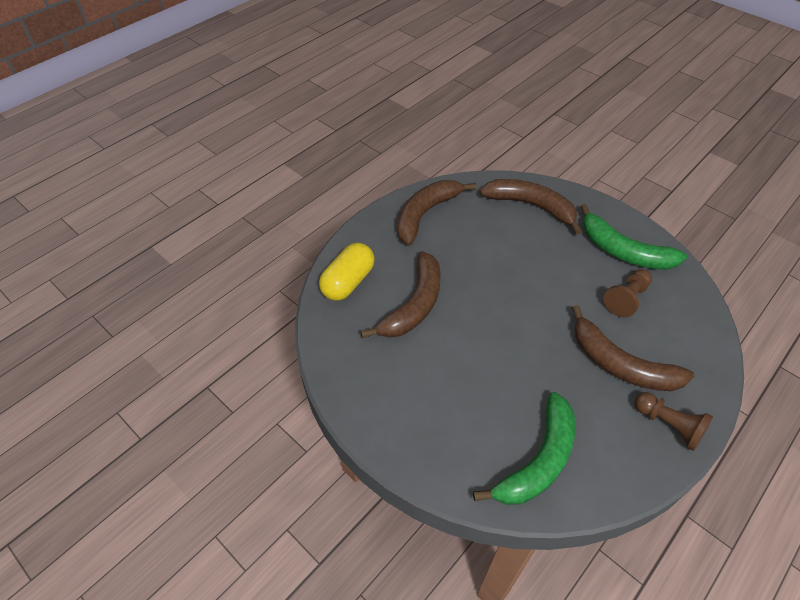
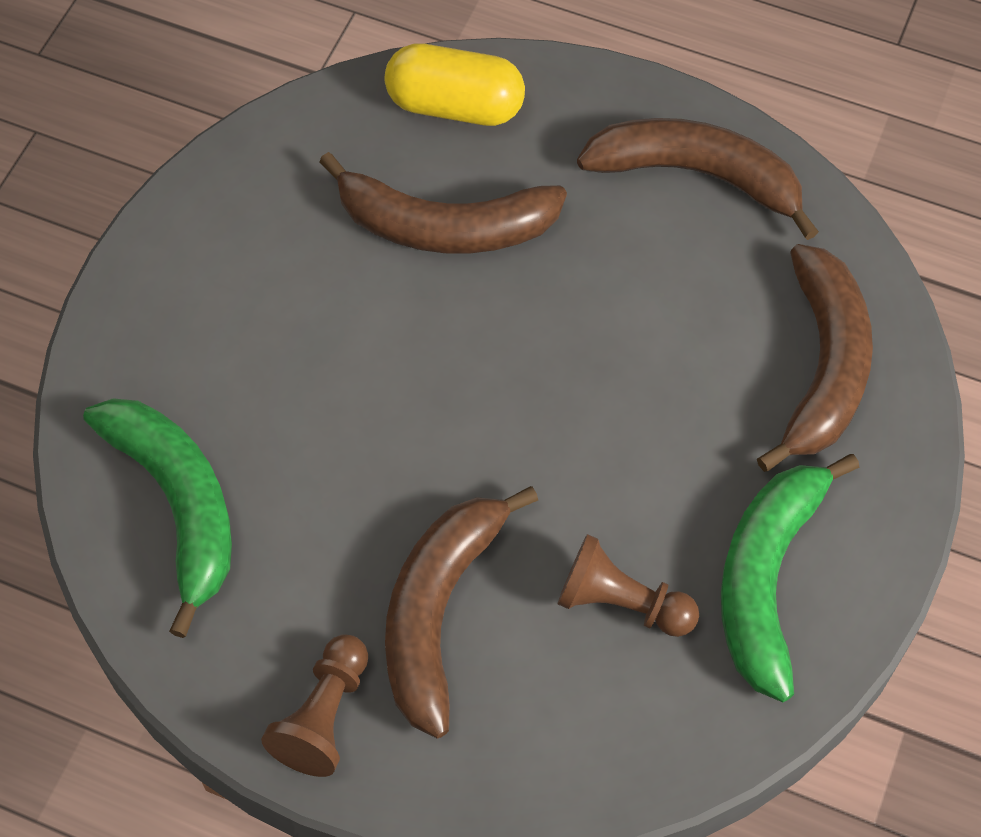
camera: 70 degrees right, 10 degrees up
(538, 460) = (178, 505): green banana -> green banana turned 135 degrees counterclockwise

